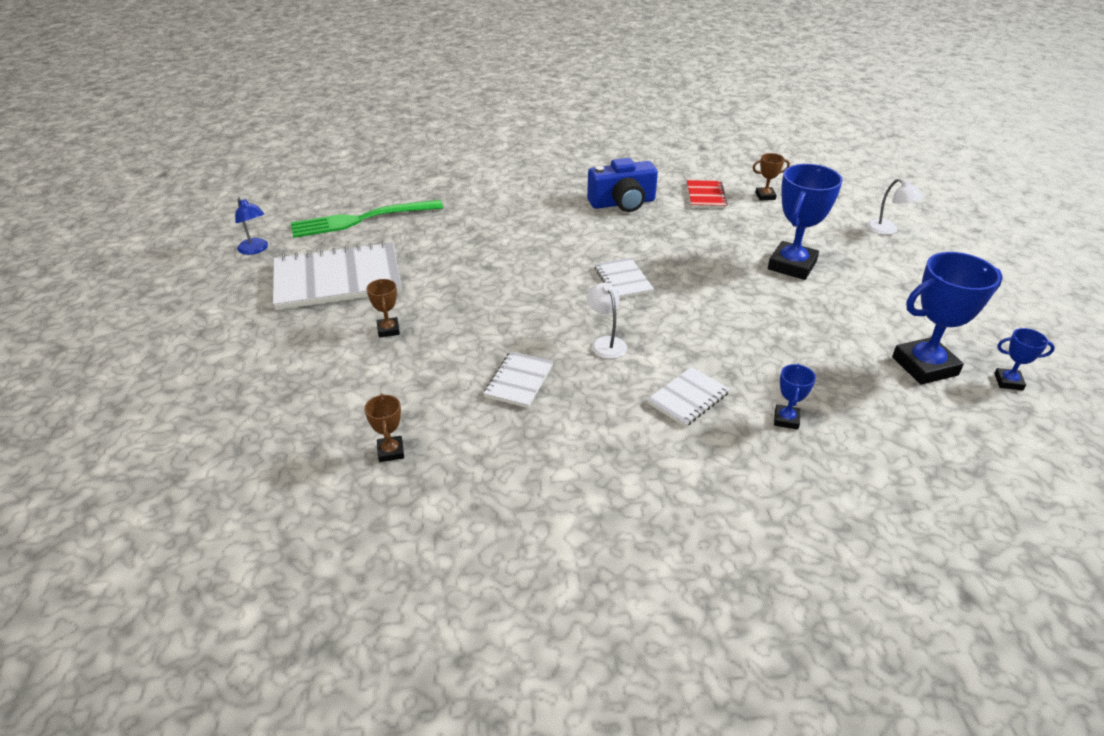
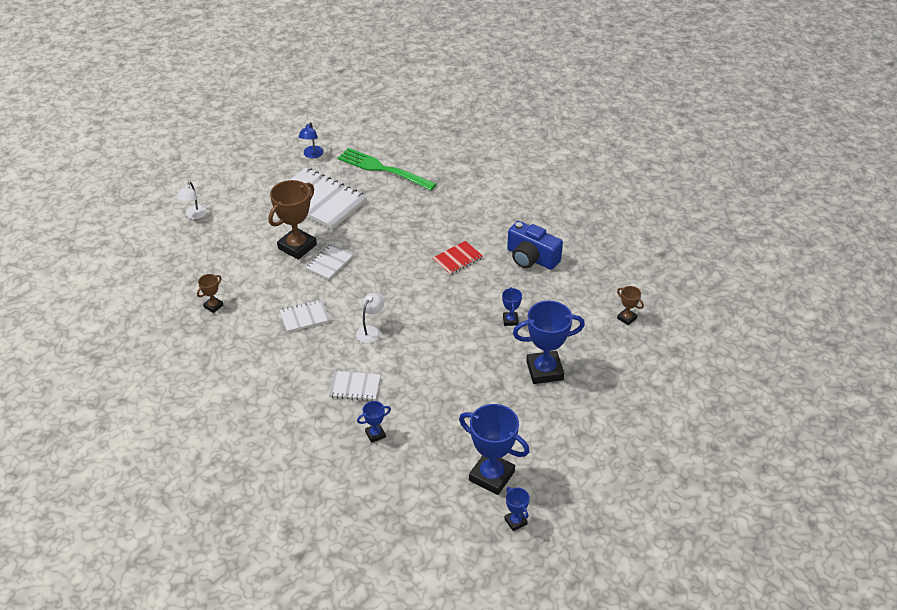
camera: 50 degrees right, 5 degrees up
(388, 330) = (297, 246): brown trophy -> brown trophy, size x2.08
(623, 280) = (440, 305): white notebook -> white notebook (330, 263)
(697, 252) = (510, 320): none -> blue trophy
(706, 196) = (590, 290): red notebook -> red notebook (457, 259)
(887, 230) = (653, 399): white lamp -> white lamp (194, 215)

